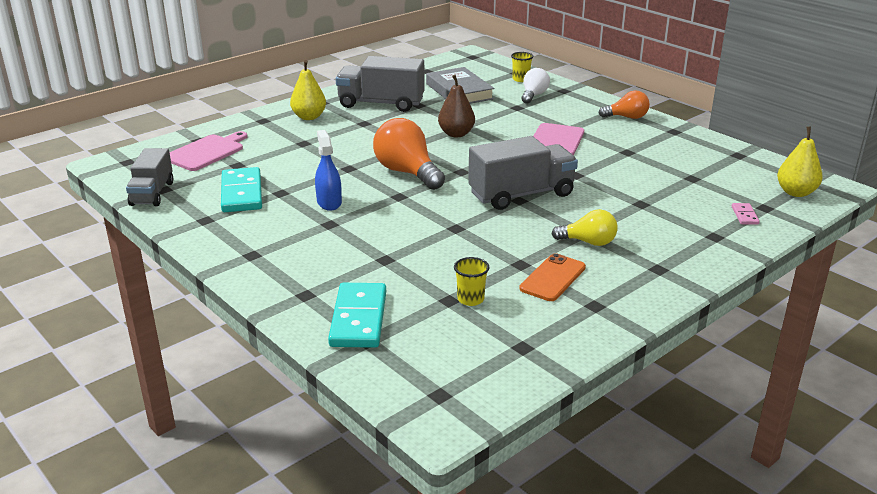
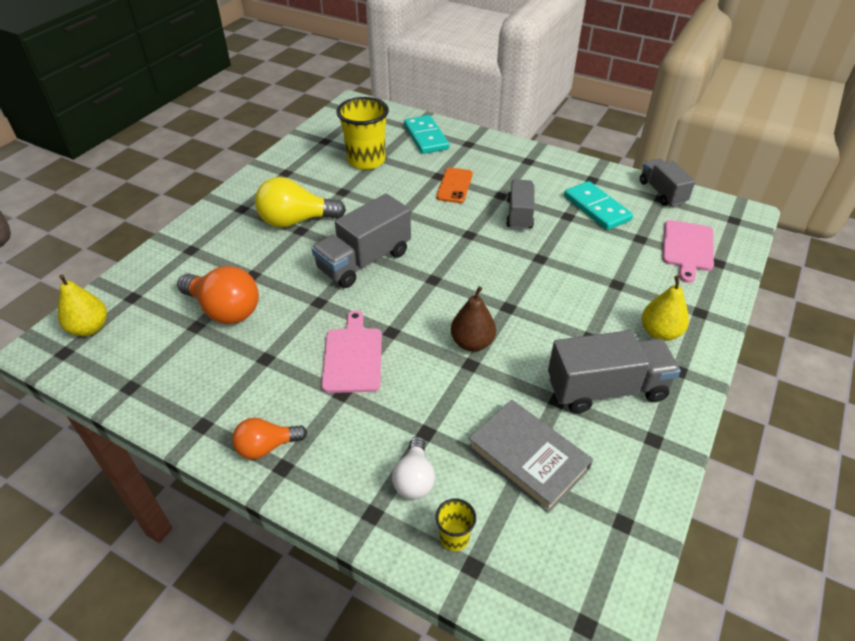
camera: 160 degrees right, 15 degrees up
(329, 202) = (519, 214): blue spray bottle -> grey truck
(407, 172) = (482, 265): orange light bulb -> orange light bulb (225, 310)
(470, 299) = (366, 161): yellow cup -> yellow cup, size x2.17
(553, 278) = (317, 185): orange phone -> orange phone (454, 186)
(588, 242) = (296, 221): yellow light bulb -> yellow light bulb, size x1.68
(745, 215) = (156, 281): pink domino -> none

